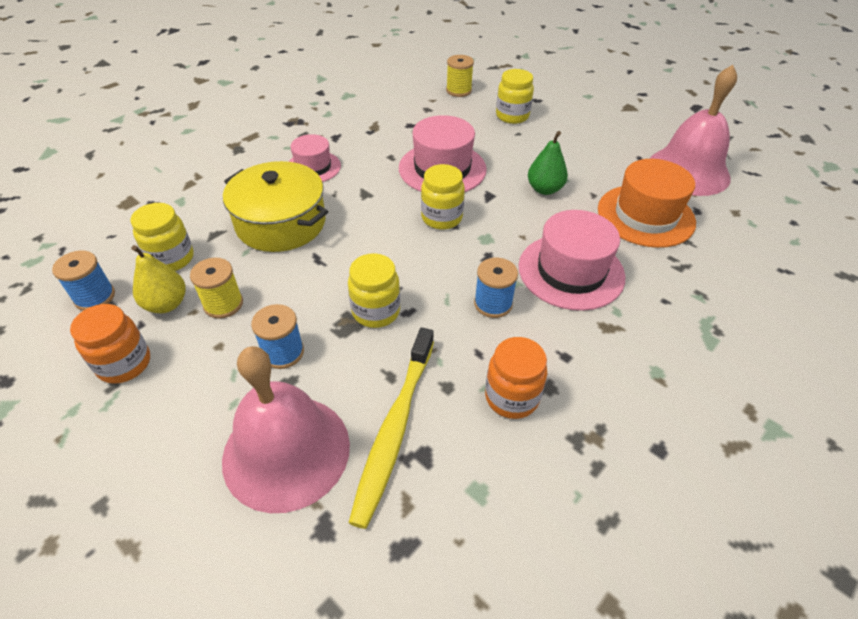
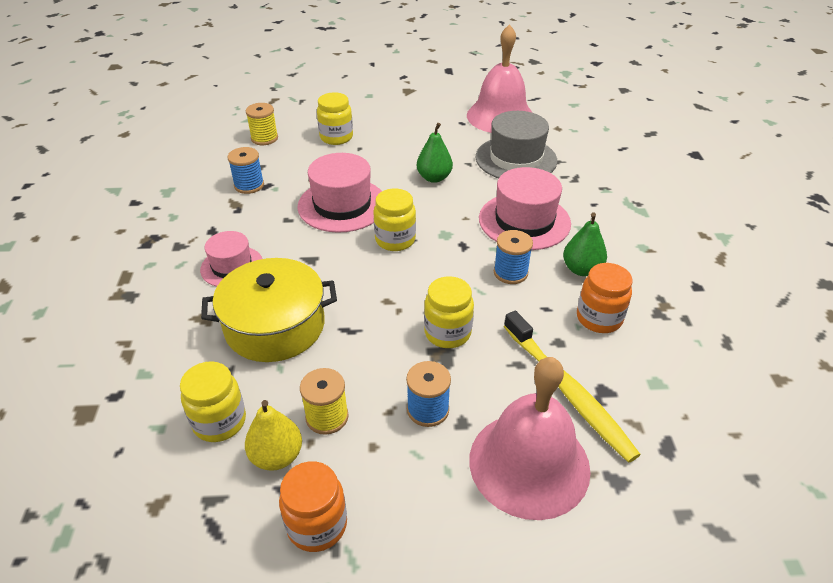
camera: 45 degrees left, 5 degrees down
(95, 297) = (195, 507): blue spool -> blue spool (249, 185)
(561, 346) = (581, 269): none -> green pear
(645, 215) = (516, 159): orange hat -> grey hat

